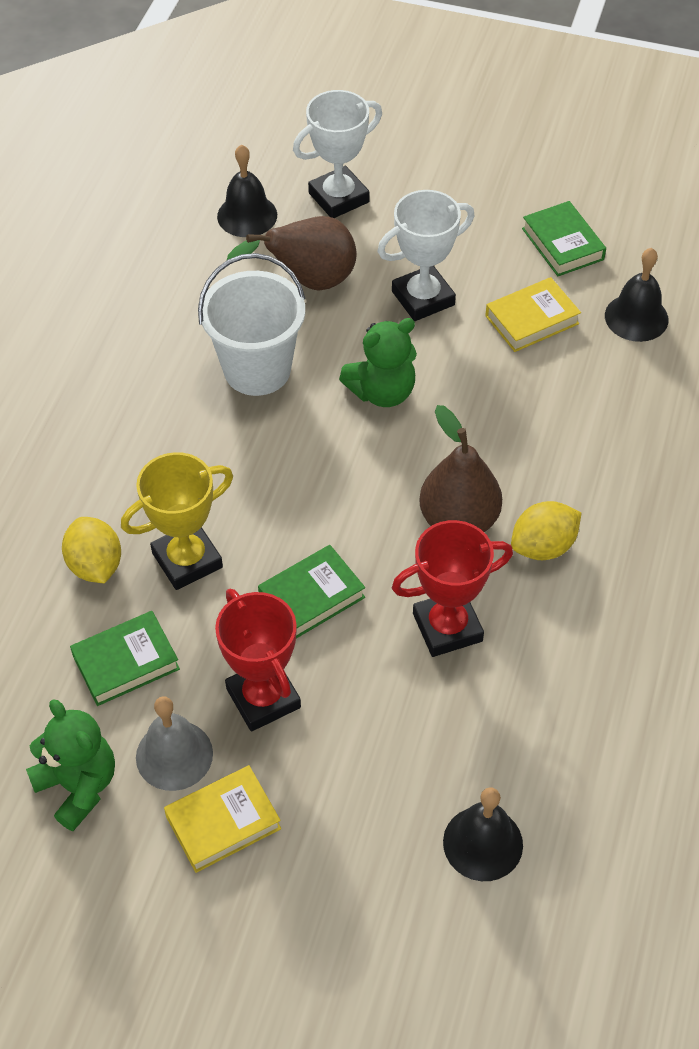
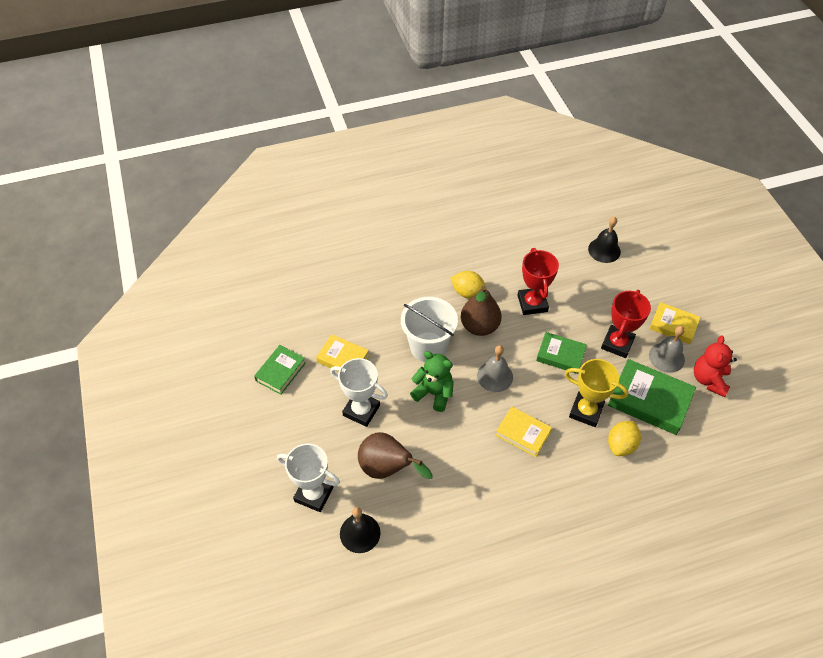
camera: 125 degrees left, 0 degrees up
(78, 786) = (709, 380): green teddy bear -> red teddy bear
(126, 662) = (649, 400): green book -> green book, size x1.60
(224, 457) = (523, 433): none -> yellow book
(257, 369) = (462, 454): white bucket -> white bucket (428, 347)
(348, 482) = (495, 376): none -> grey bell
(447, 627) = (532, 303): red trophy -> red trophy turned 45 degrees clockwise
(636, 317) = (311, 320): black bell -> none

